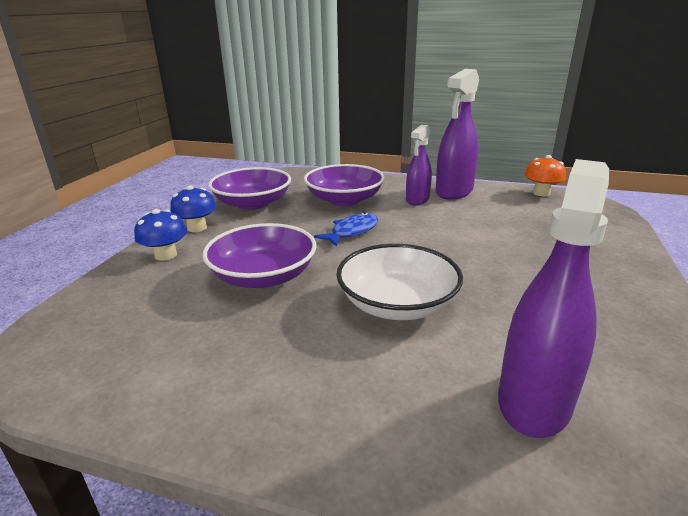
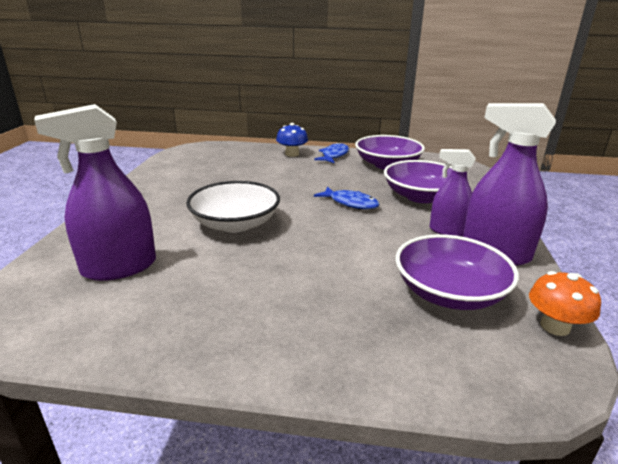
camera: 80 degrees right, 0 degrees up
(197, 228) = (334, 155): blue mushroom -> blue fish
(263, 276) = (269, 181): purple bowl -> purple bowl (449, 293)
(534, 401) = (119, 267): purple spray bottle -> purple spray bottle turned 135 degrees clockwise

